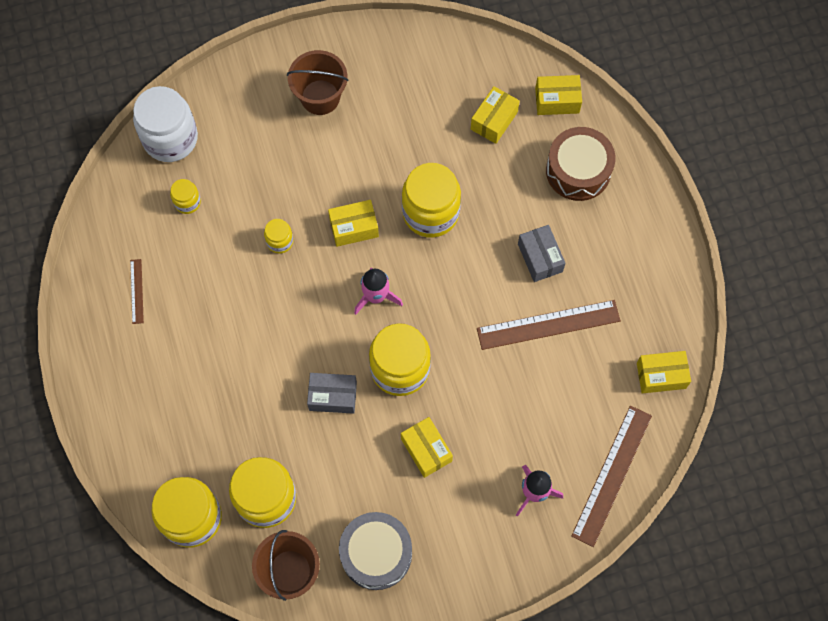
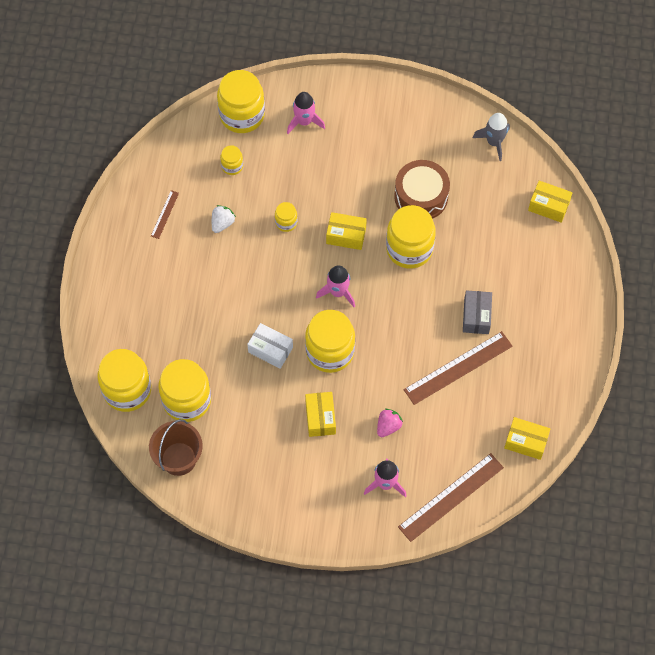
camera: 25 degrees right, 5 degrees down
(170, 138) = (242, 115): white jar -> yellow jar
(208, 273) = (222, 223): none -> white strawberry
(244, 117) = (304, 121): none -> pink rocket
(320, 97) = (368, 130): brown bucket -> none
(333, 396) = (270, 350): grey box -> white box
(376, 553) = (247, 474): grey drum -> none
(464, 54) = (494, 142): none -> grey rocket
(494, 120) = (492, 201): yellow box -> none
(505, 426) = (388, 426): none -> pink strawberry
(548, 324) = (458, 367): brown ruler -> brown ruler turned 45 degrees counterclockwise
(578, 170) = (538, 265): brown drum -> brown drum (421, 196)

